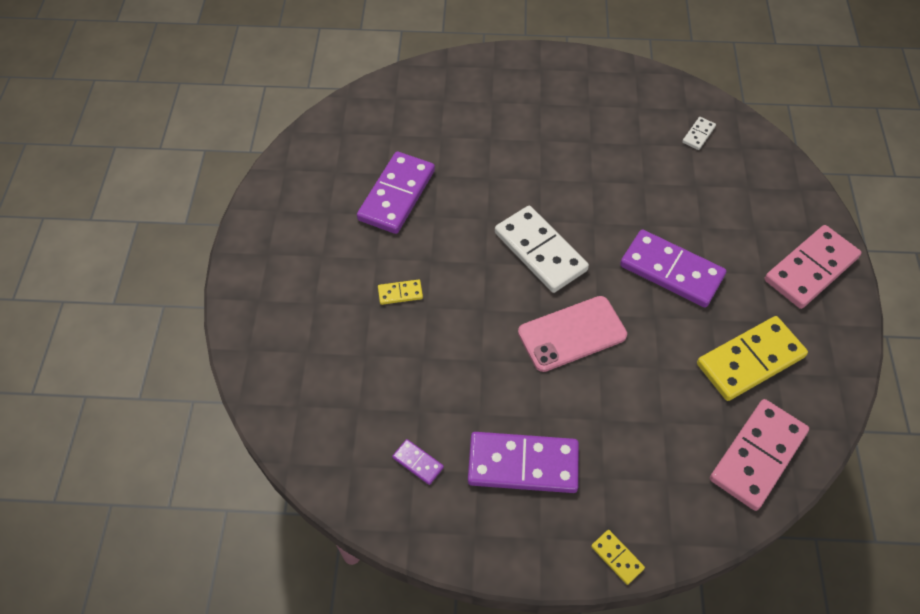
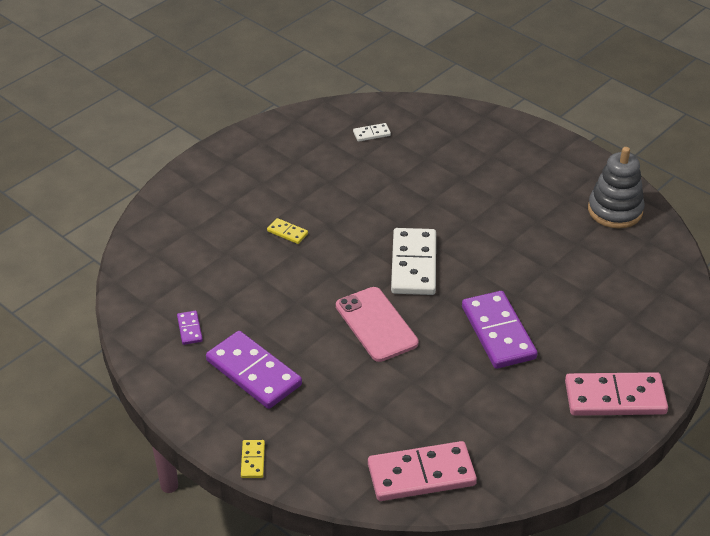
camera: 40 degrees right, 15 degrees down
(396, 195) = (352, 175): purple domino -> none
(572, 334) = (376, 324): pink phone -> pink phone turned 45 degrees clockwise
(636, 95) = (615, 210): none -> grey stacking toy
(698, 134) = (634, 263): white domino -> white domino (371, 134)
(750, 360) = (489, 420): yellow domino -> none

